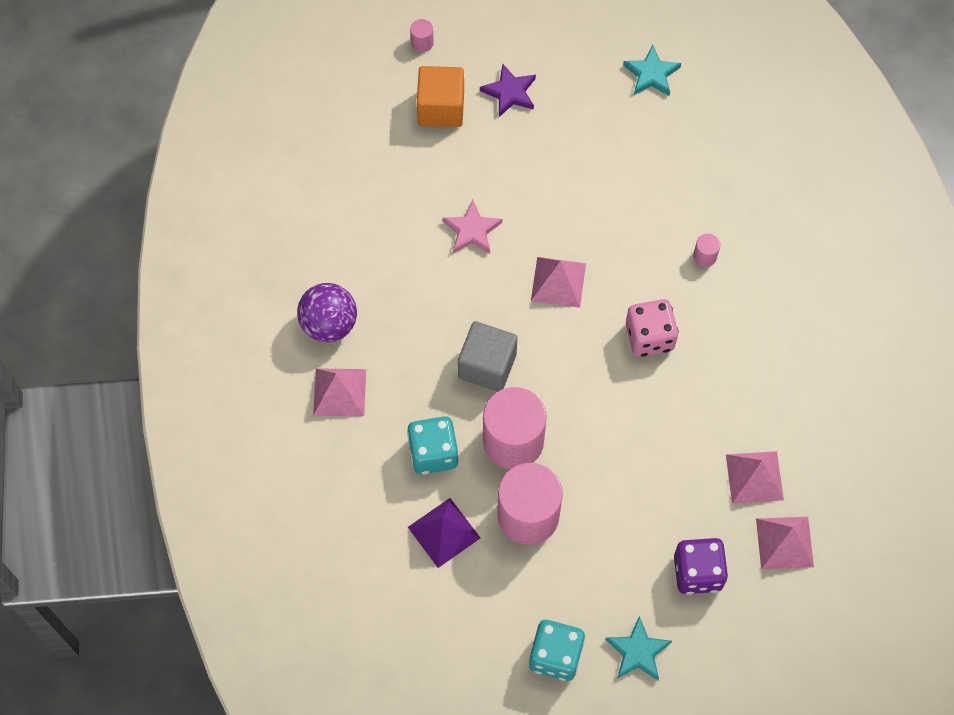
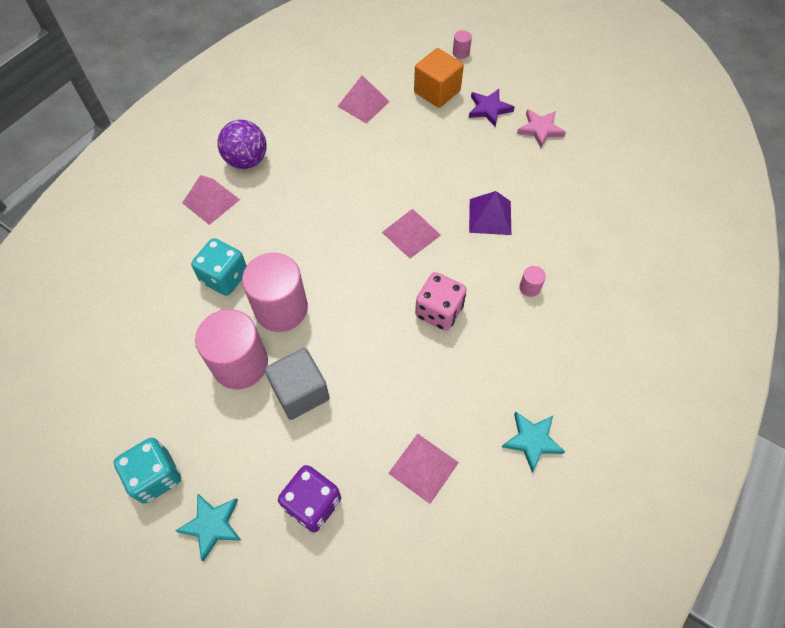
camera: 40 degrees right, 5 degrees down
(444, 532) = (177, 331): purple pyramid -> purple pyramid (490, 216)
(472, 231) = (386, 167): pink star -> pink star (540, 129)
(487, 366) = (313, 250): grey cube -> grey cube (300, 392)
(651, 74) = (596, 155): turquoise star -> turquoise star (532, 440)
(784, 542) = (400, 538): pink pyramid -> pink pyramid (363, 104)

